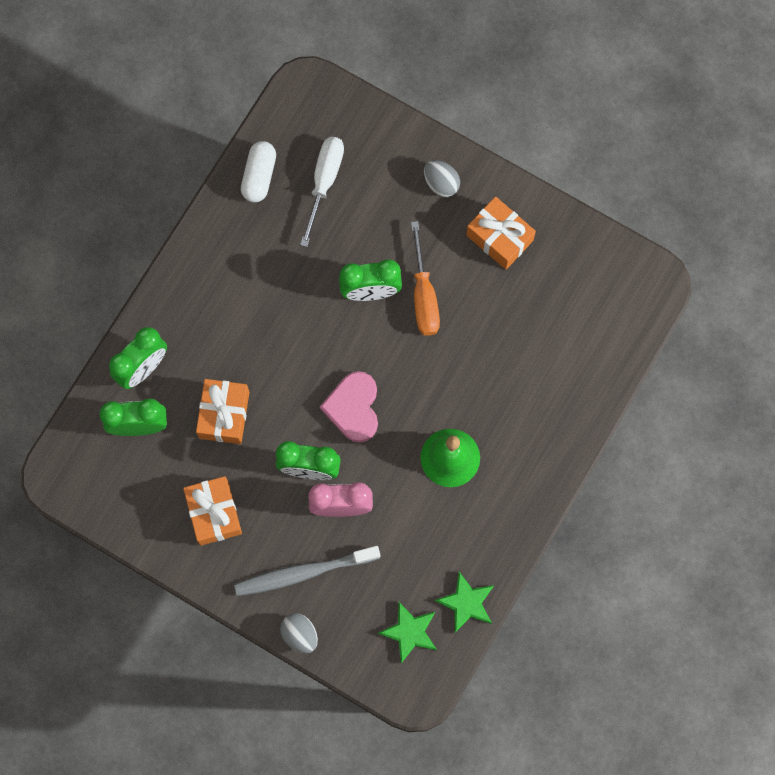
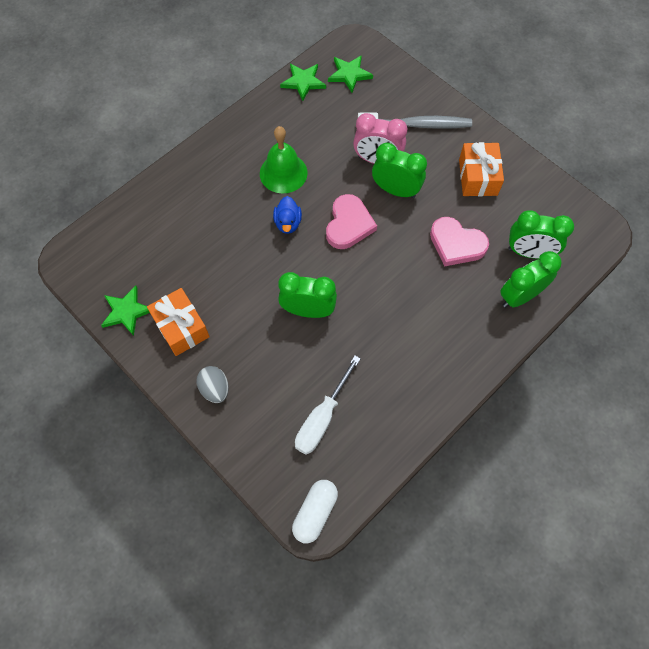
camera: 165 degrees left, 10 degrees down
(224, 415) = (456, 244): orange gift -> pink heart
(259, 176) = (382, 440): white capsule -> white capsule (315, 513)
(300, 635) = (429, 89): grey egg -> none
(424, 295) = (263, 296): orange screwdriver -> none
(424, 391) = (288, 223): none -> blue duck
(564, 240) = (126, 311): none -> green star

